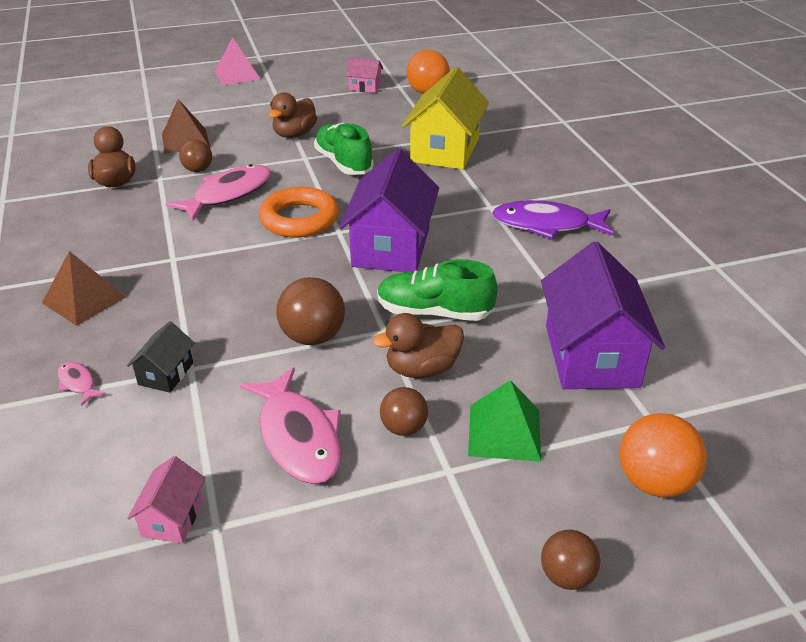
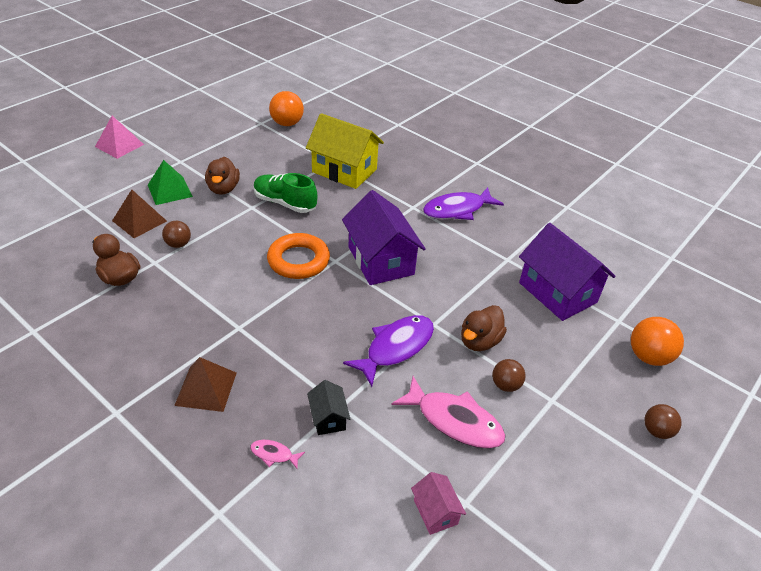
camera: 35 degrees left, 5 degrees up
(228, 194) = (225, 258): pink fish -> none
(313, 337) = (396, 348): brown ball -> purple fish
(365, 87) = (236, 130): pink house -> none
(434, 312) = (450, 299): green shoe -> none
(445, 150) = (344, 170): yellow house -> yellow house turned 45 degrees counterclockwise
(504, 432) = (558, 362): green pyramid -> green pyramid (170, 190)

